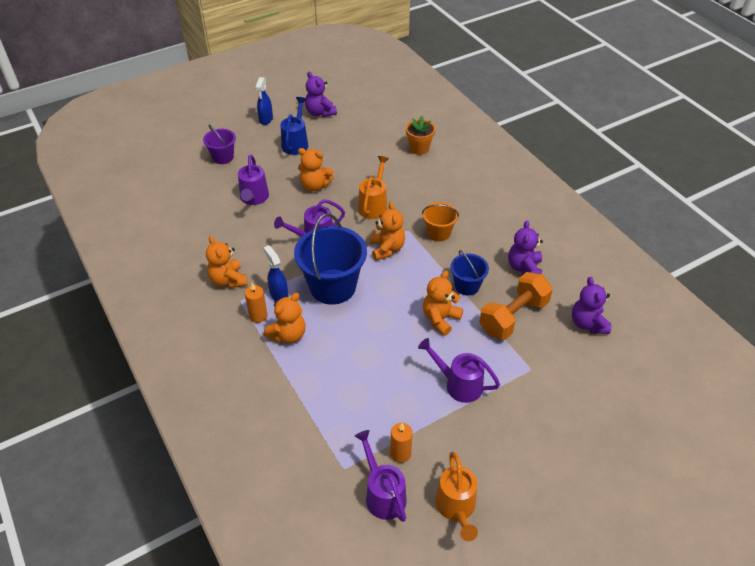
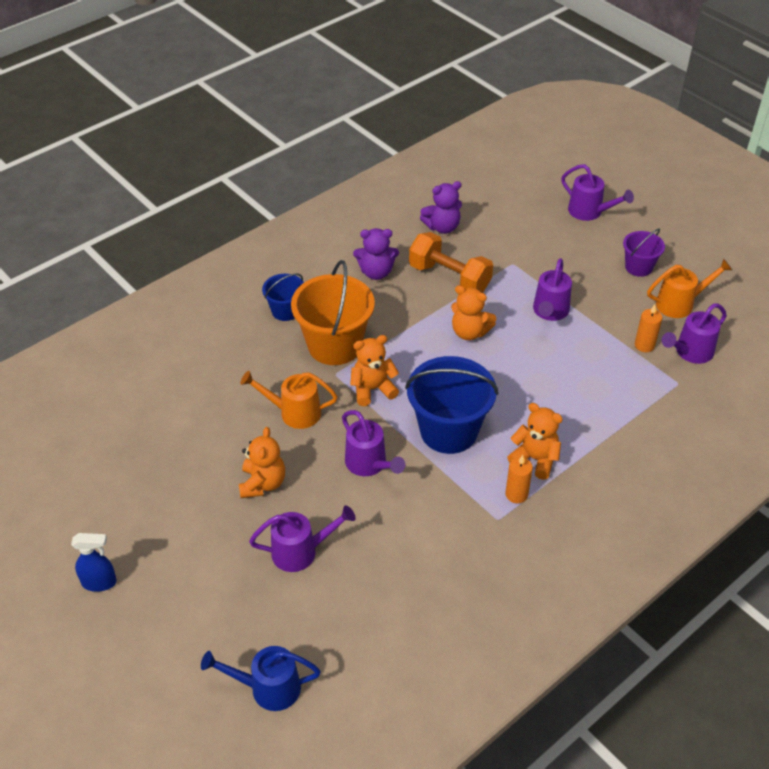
camera: 100 degrees left, 0 degrees up
(223, 157) = (206, 619): purple bucket -> purple bucket (638, 267)
(228, 280) = (467, 541): orange teddy bear -> none
(279, 294) = (476, 481): blue spray bottle -> none
(296, 143) = (162, 526): blue watering can -> blue watering can (267, 688)
(320, 113) = (80, 510): purple teddy bear -> none
(419, 148) = (167, 380): orange flower pot -> none
(438, 233) = (334, 345): orange bucket -> orange bucket, size x1.85
(467, 286) = (415, 315): blue bucket -> blue bucket (285, 311)
(616, 460) = (590, 212): none -> purple watering can

